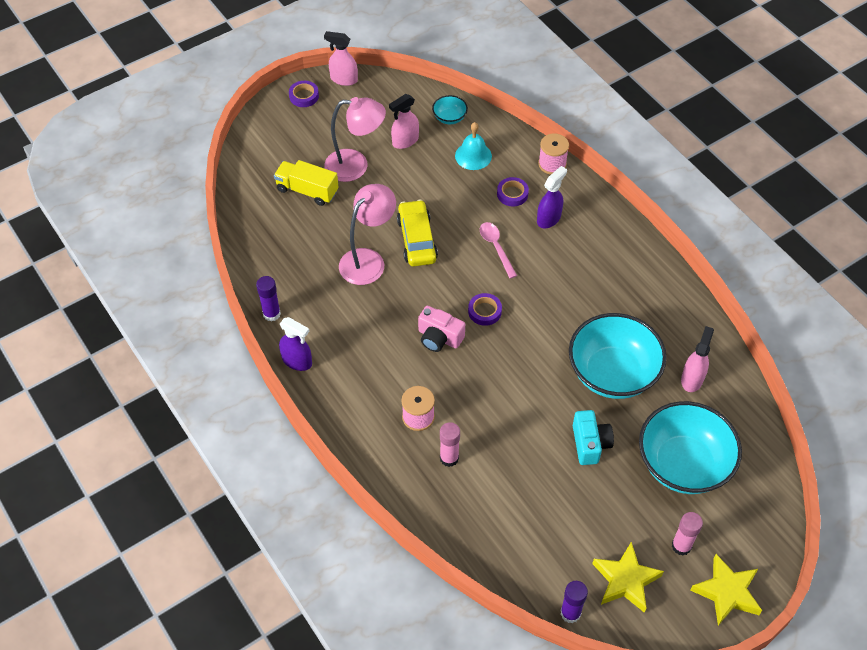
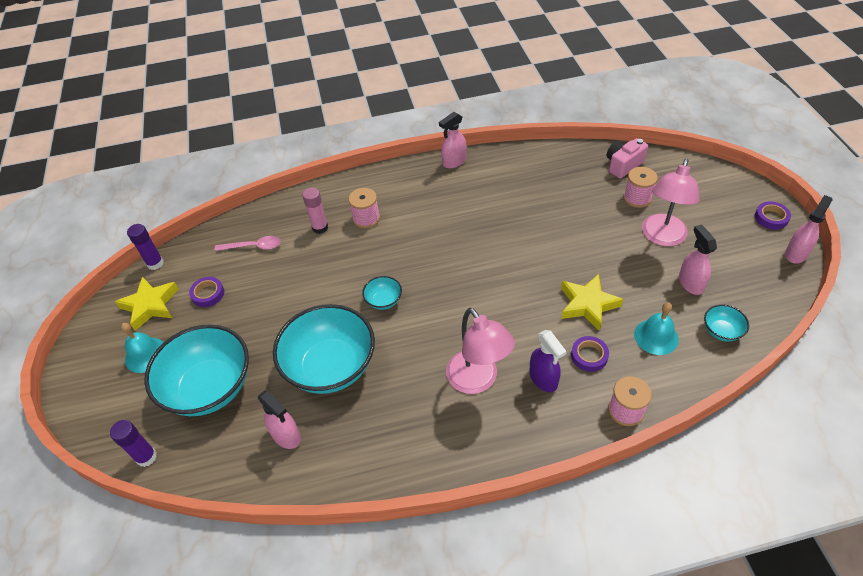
camera: 115 degrees right, 5 degrees down
(271, 314) = (506, 155): purple glue stick -> purple glue stick (146, 457)
(297, 361) = (454, 161): purple spray bottle -> pink spray bottle
(307, 190) = (637, 198): yellow truck -> pink spool
(368, 260) = (540, 222): pink lamp -> pink lamp (478, 380)
(417, 239) = (552, 261): yellow car -> none
(439, 338) = (434, 249): pink camera -> pink camera (623, 165)
(484, 311) = (447, 289): purple tape -> purple tape (208, 294)
(496, 247) = (520, 320): pink spoon -> pink spoon (253, 247)
(521, 359) = (383, 301): none -> turquoise bowl
(590, 444) = (274, 323): turquoise camera -> none
(681, 546) = (145, 355): pink glue stick -> turquoise bell
(727, 592) = (87, 371): yellow star -> yellow star (588, 304)

